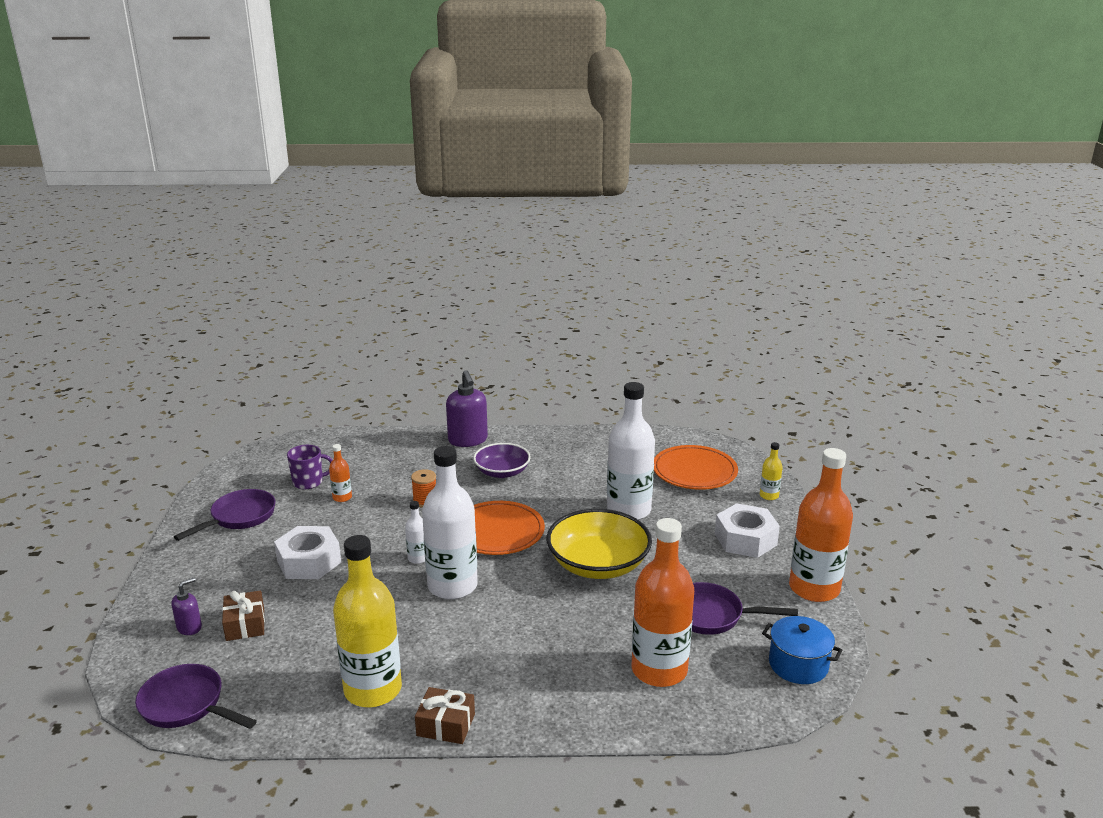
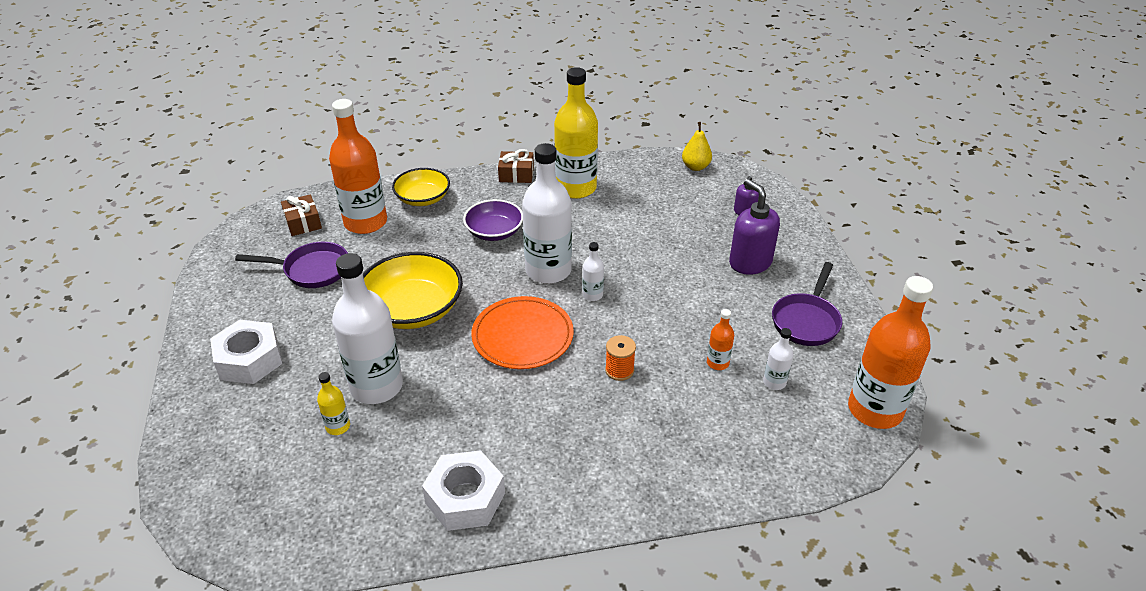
camera: 170 degrees right, 15 degrees up
(187, 705) = (695, 167): purple pan -> yellow pear
(245, 624) = (703, 219): brown gift -> brown gift (303, 222)
(308, 482) = (774, 382): purple mug -> white bottle
(309, 562) = (694, 279): white nut -> white nut (465, 498)
(468, 440) = (610, 498): purple soap dispenser -> purple soap dispenser (750, 262)
(502, 472) = (542, 434): purple bowl -> purple bowl (494, 232)
(584, 699) = (423, 198): none -> yellow bowl
(694, 471) = (278, 472): orange plate -> none
(769, 496) = (192, 435): yellow bottle -> yellow bottle (338, 426)
(798, 664) = (253, 238): blue pot -> none
(814, 588) = (203, 308): orange bottle -> orange bottle (875, 410)

